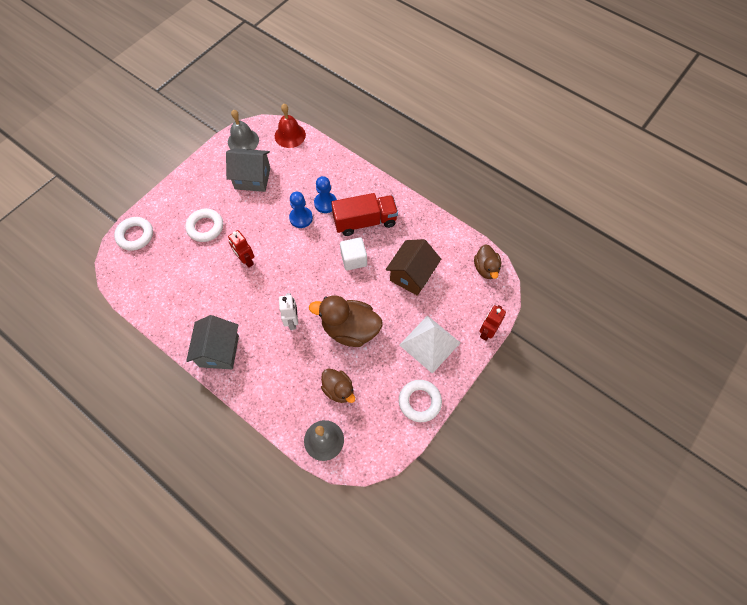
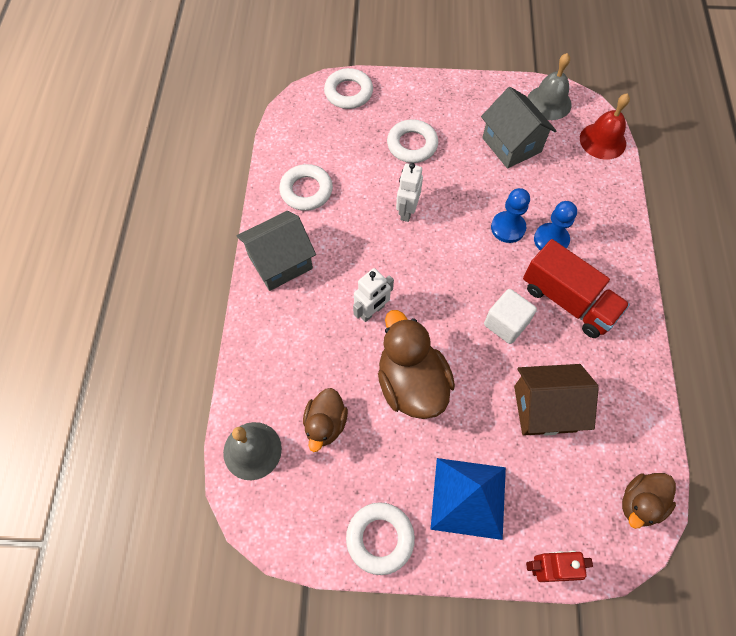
camera: 55 degrees right, 0 degrees up
(183, 305) = (306, 191): none -> white ring
(246, 260) = (407, 211): red robot -> white robot
(429, 343) = (468, 497): white pyramid -> blue pyramid

